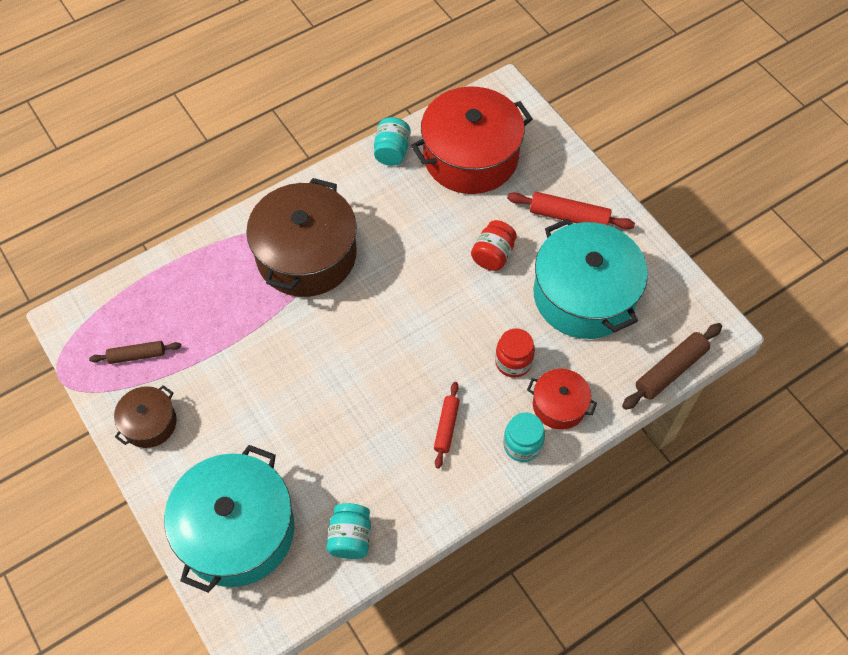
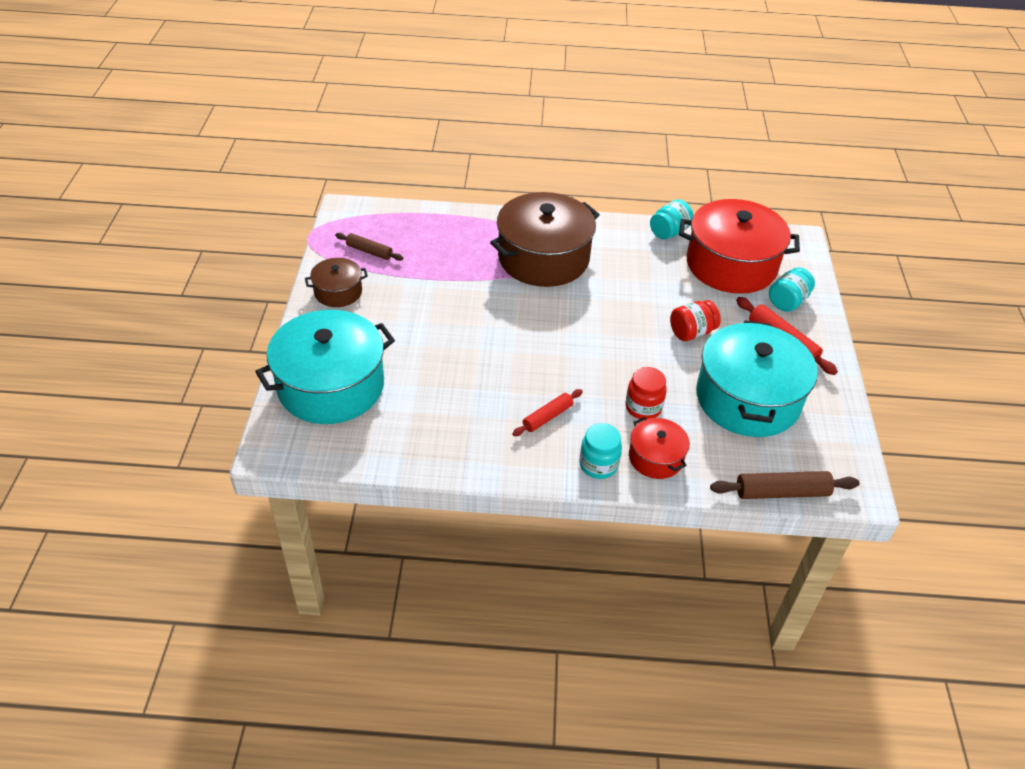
camera: 35 degrees right, 15 degrees down
(350, 537) = (405, 440): turquoise jar -> turquoise jar (787, 301)

